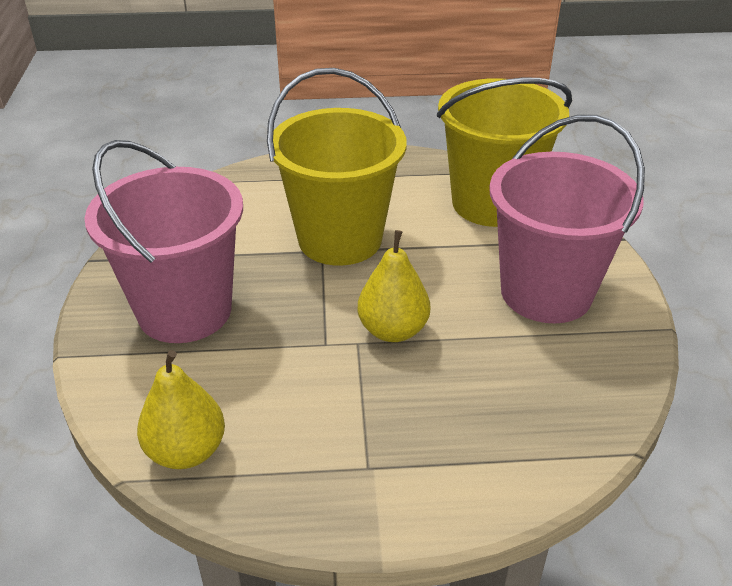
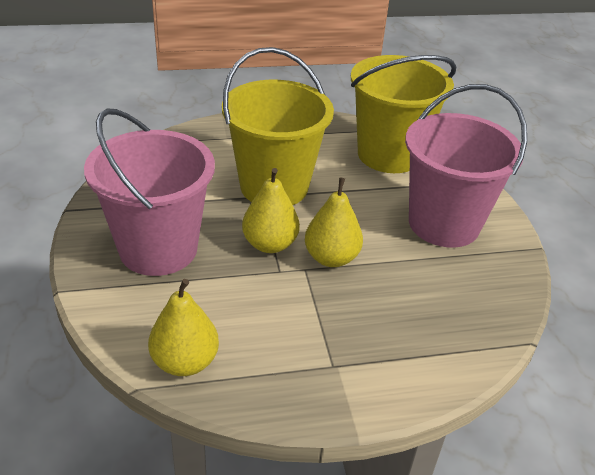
camera: 10 degrees left, 0 degrees up
(320, 310) = (270, 244): none -> yellow pear

